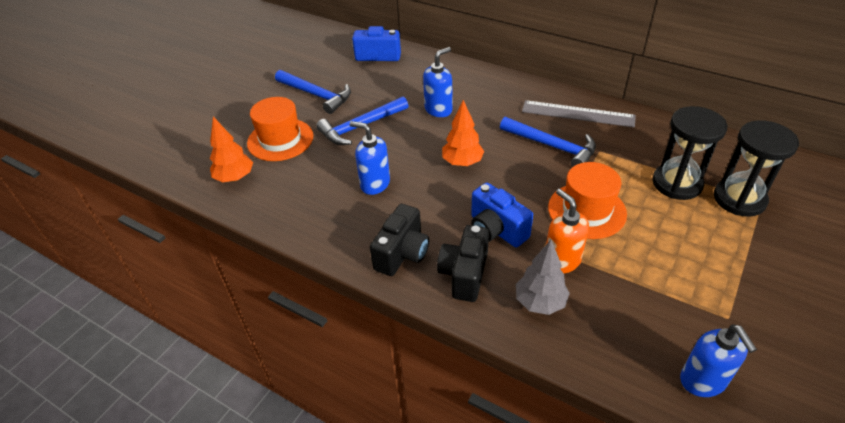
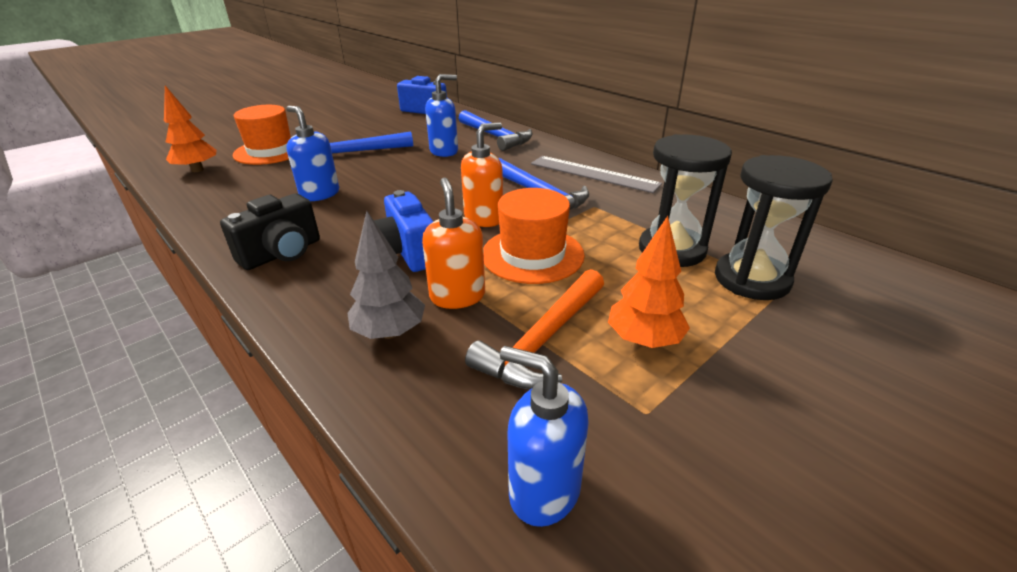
camera: 15 degrees right, 10 degrees down
(316, 95) = (339, 127): blue hammer -> blue hammer (495, 136)
(462, 162) = (427, 192): orange tree -> orange tree (644, 340)
(464, 274) = (329, 285): black camera -> none
(527, 182) = (484, 218): none -> orange soap dispenser
(640, 283) = (542, 340): none -> orange hammer
(703, 381) = (543, 490): blue soap dispenser -> blue soap dispenser turned 120 degrees clockwise

